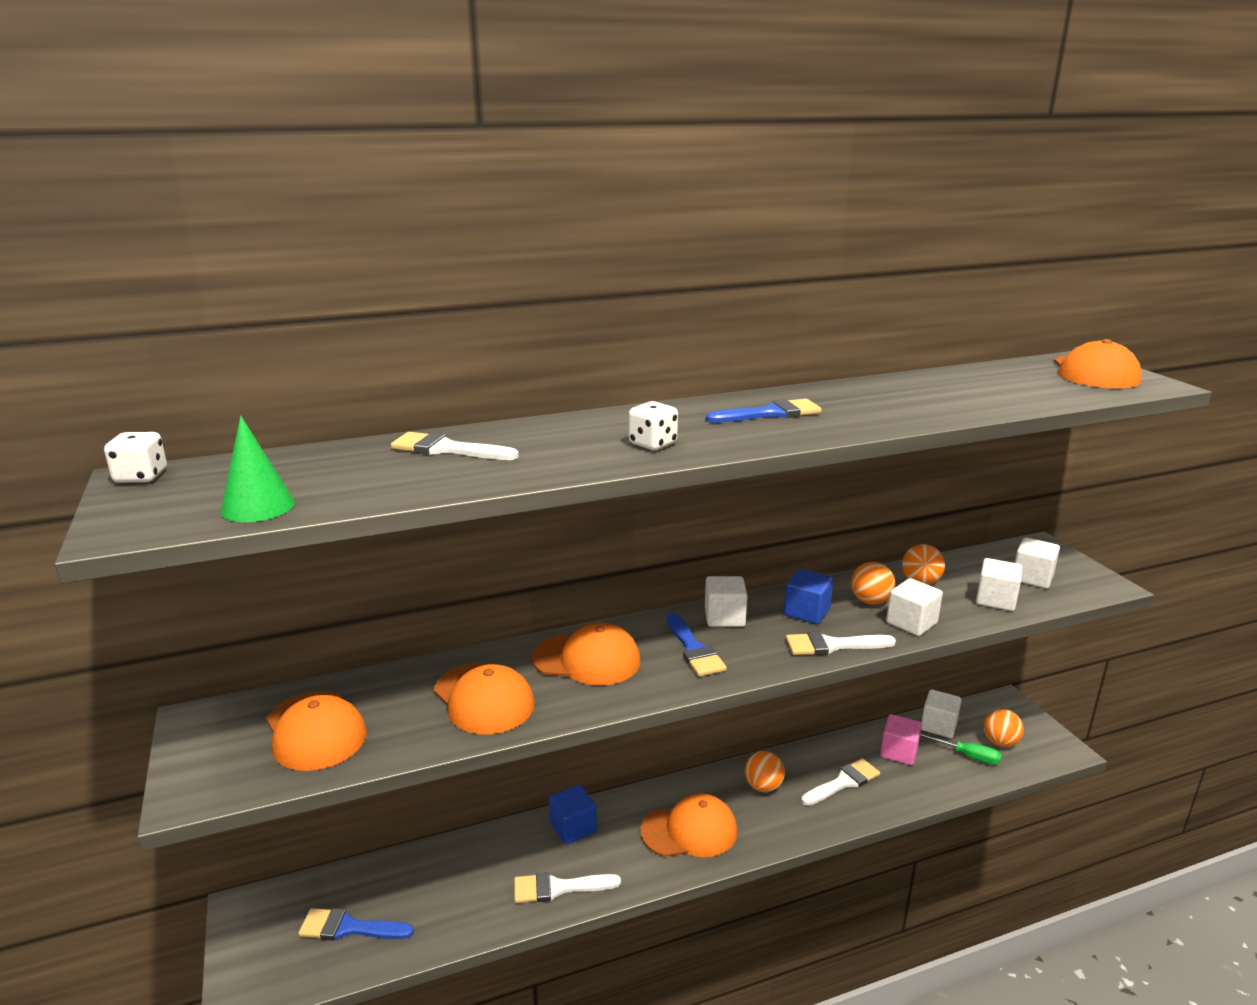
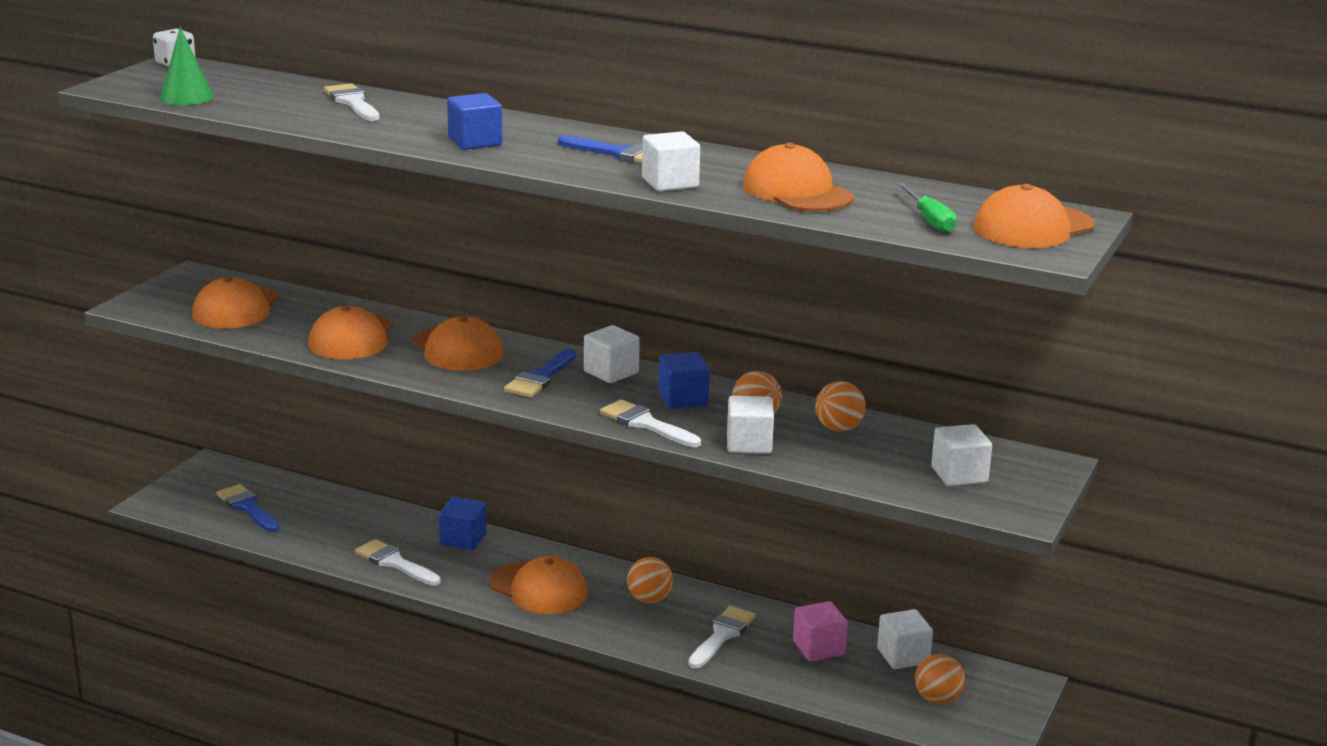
camera: 45 degrees right, 0 degrees up
(653, 444) = (475, 142): white dice -> blue cube
(843, 782) = (722, 635): white brush -> white brush turned 75 degrees counterclockwise
(942, 398) = (797, 192): none -> orange cap
(966, 755) = (879, 686): green screwdriver -> green screwdriver (929, 220)
(995, 600) = (871, 469): white cube -> white cube (670, 183)

